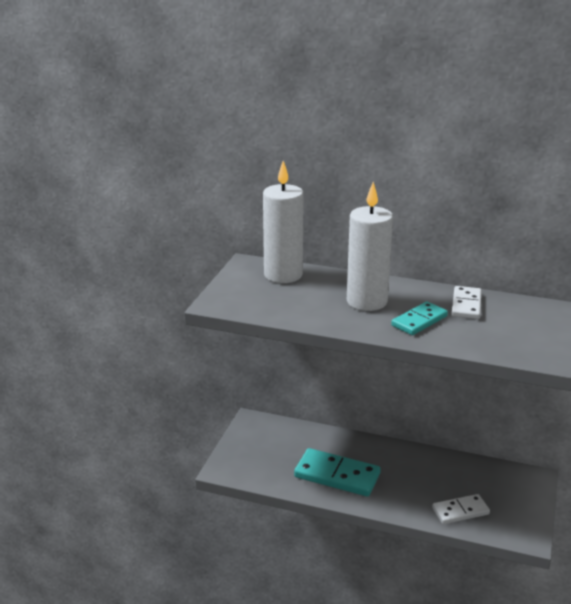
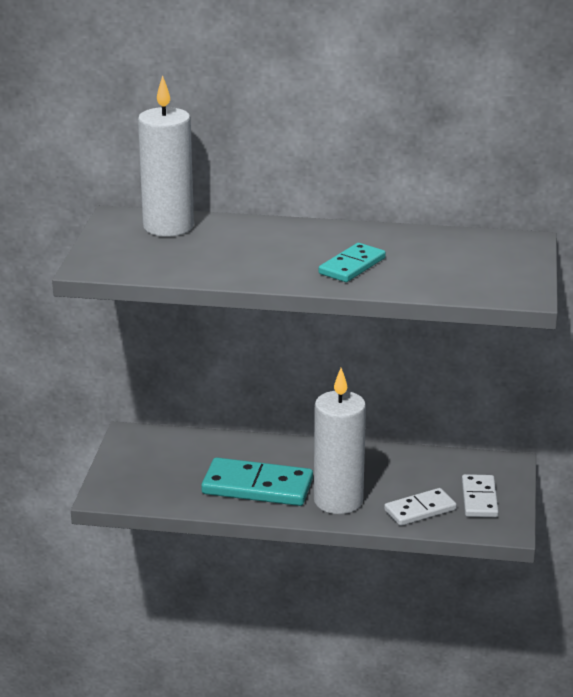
camera: 10 degrees left, 0 degrees up
(366, 301) = (282, 249): white candle -> white candle (338, 501)
(466, 305) = (406, 244): white domino -> white domino (479, 499)

